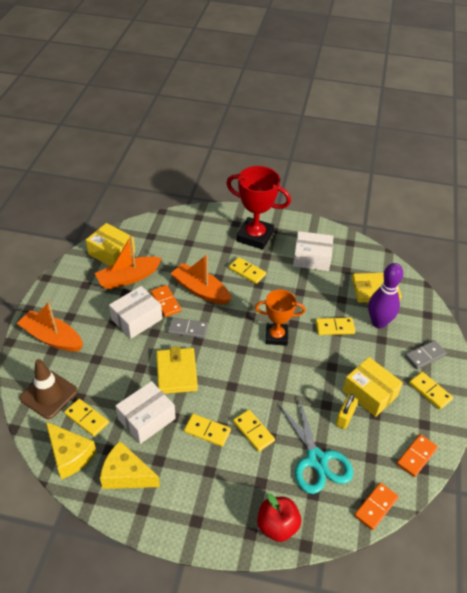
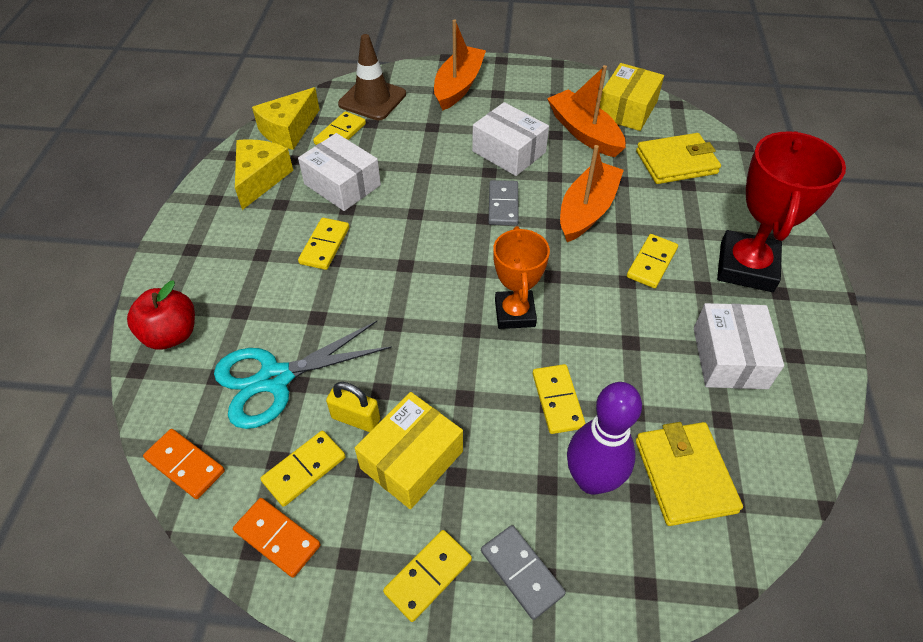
camera: 85 degrees right, 5 degrees up
(166, 302) = (550, 175): orange domino -> none
(176, 372) = (421, 203): yellow wallet -> yellow wallet (676, 162)
(253, 431) = (325, 296): yellow domino -> yellow domino (304, 469)

